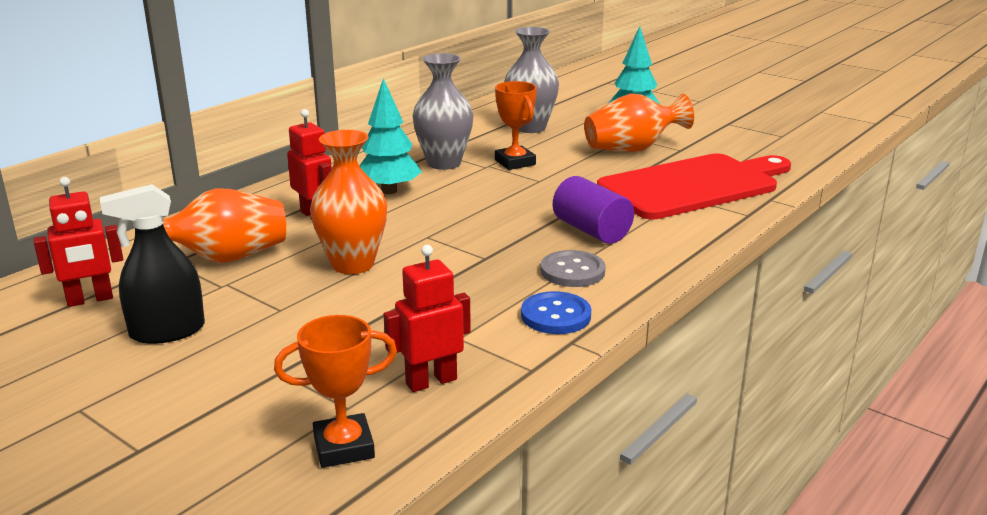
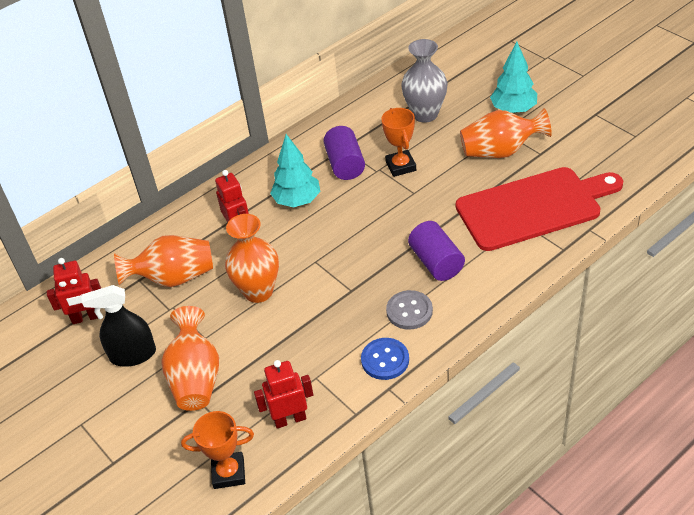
camera: 15 degrees right, 20 degrees up
(272, 348) = (196, 378): none -> orange vase
(444, 163) = (345, 164): grey vase -> purple cylinder

